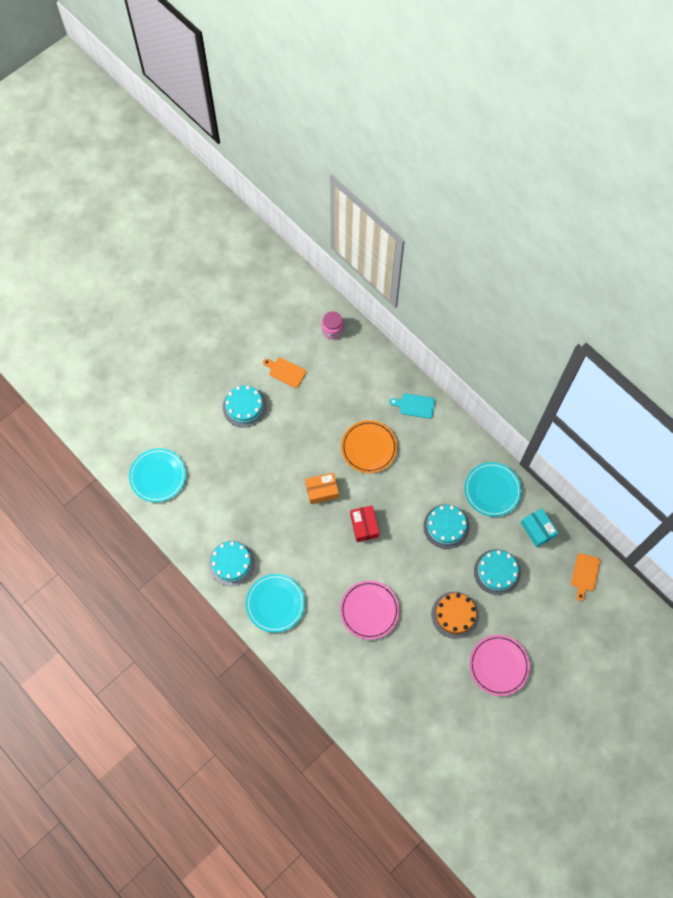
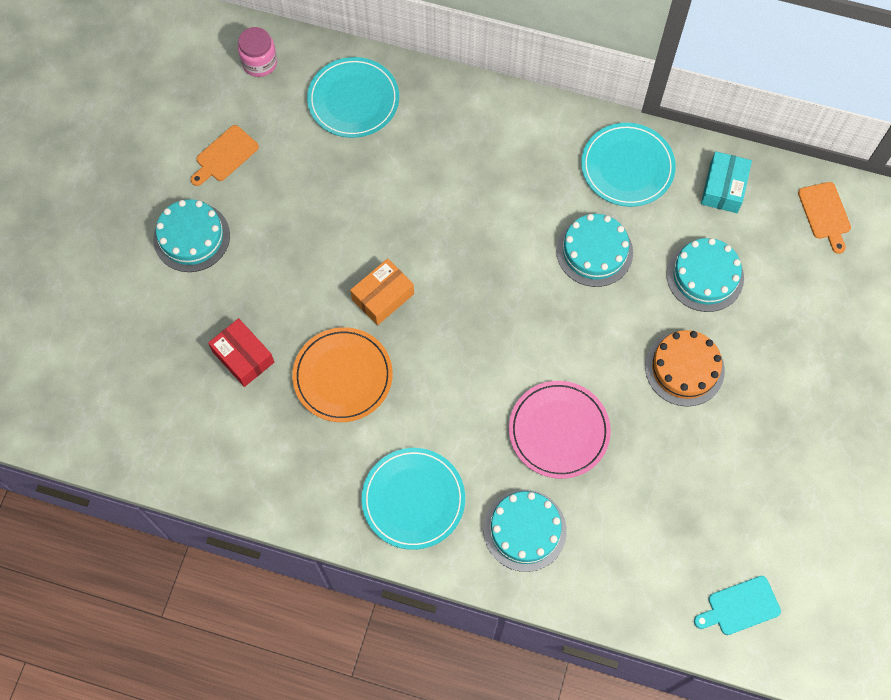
camera: 30 degrees left, 0 degrees up
(158, 476) = (115, 409): turquoise plate -> turquoise plate (353, 100)
(232, 563) = (310, 476): turquoise cake -> turquoise cake (525, 530)
(285, 372) = (225, 155): orange cutting board -> orange cutting board turned 45 degrees counterclockwise
(364, 525) = (476, 313): red box -> red box (243, 357)
(369, 447) = (415, 200): orange plate -> orange plate (343, 376)
(415, 405) = (445, 107): turquoise cutting board -> turquoise cutting board (740, 606)
(499, 665) = (790, 405): pink plate -> none
(537, 529) = (723, 188): turquoise box -> turquoise box turned 75 degrees clockwise

